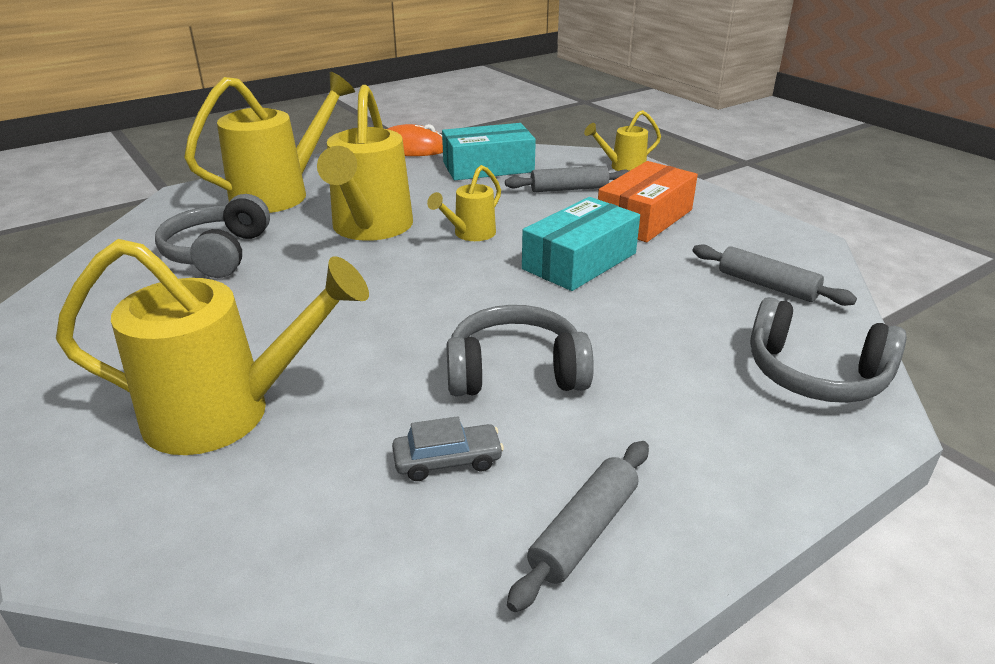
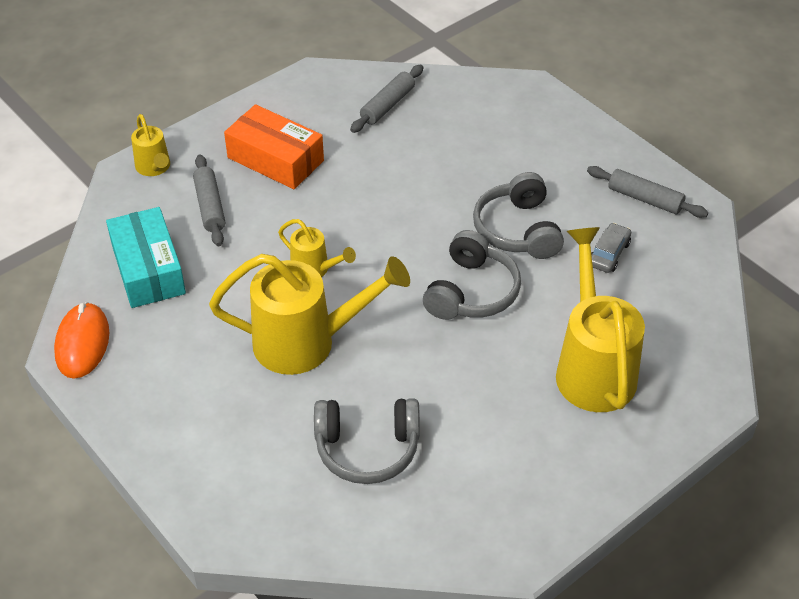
camera: 95 degrees left, 15 degrees up
(279, 194) = (221, 438): yellow watering can -> none
(447, 461) = (609, 254): grey car -> grey car turned 45 degrees clockwise
(579, 261) = (360, 199): turquoise box -> none
(815, 374) = (494, 101): grey headphones -> grey headphones (471, 292)

